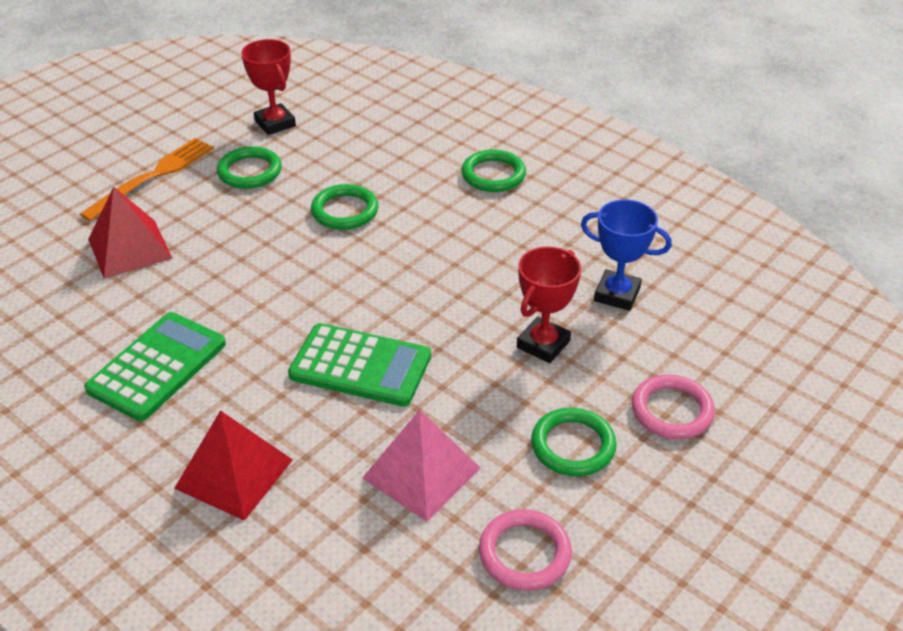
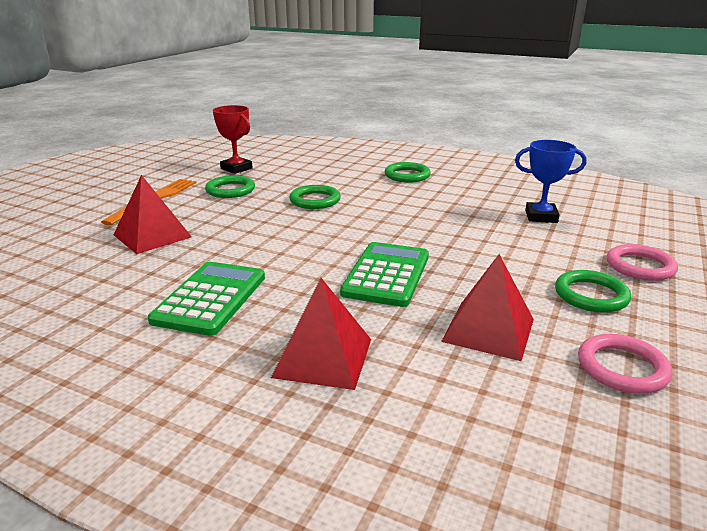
camera: 15 degrees left, 15 degrees down
(360, 366) = (386, 275): green calculator -> green calculator turned 75 degrees counterclockwise
(421, 473) = (488, 330): pink pyramid -> red pyramid
(543, 344) = (515, 245): red trophy -> none

